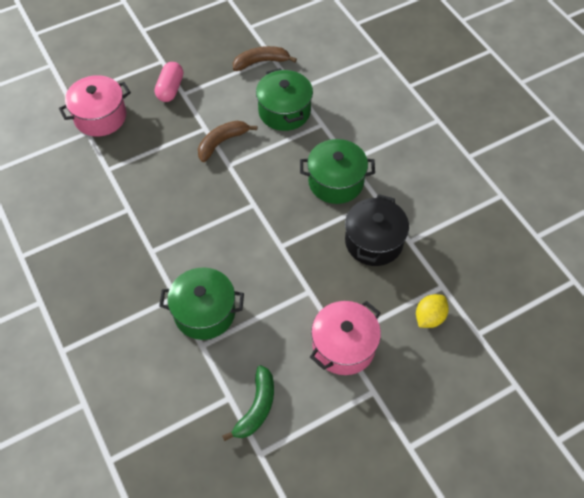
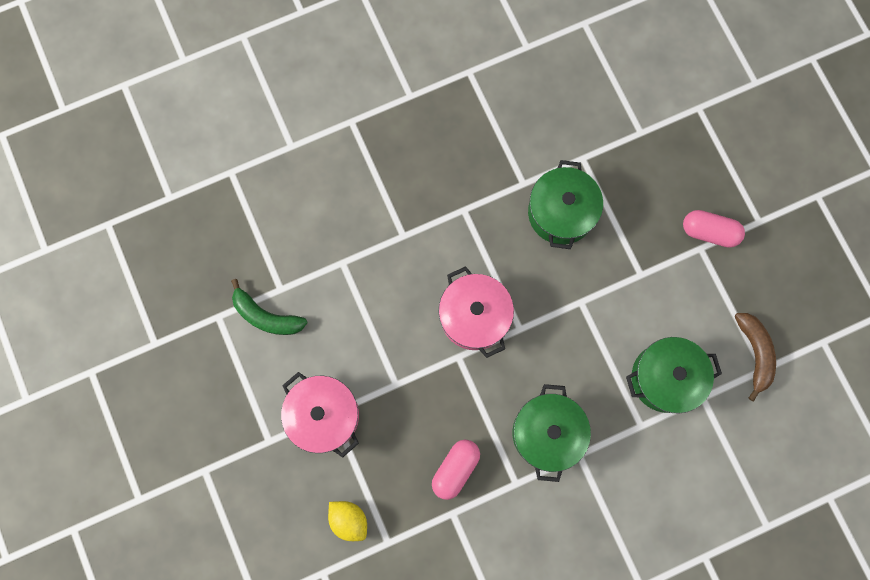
camera: 95 degrees right, 20 degrees up
(100, 117) = (665, 147): pink pot -> pink pot (474, 316)
(204, 312) = (381, 266): green pot -> green pot (561, 213)
(222, 142) = (617, 295): brown banana -> none
(374, 241) = (455, 469): black pot -> pink capsule

